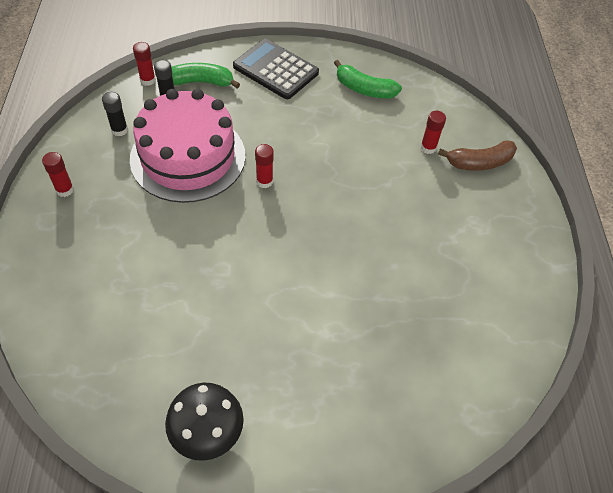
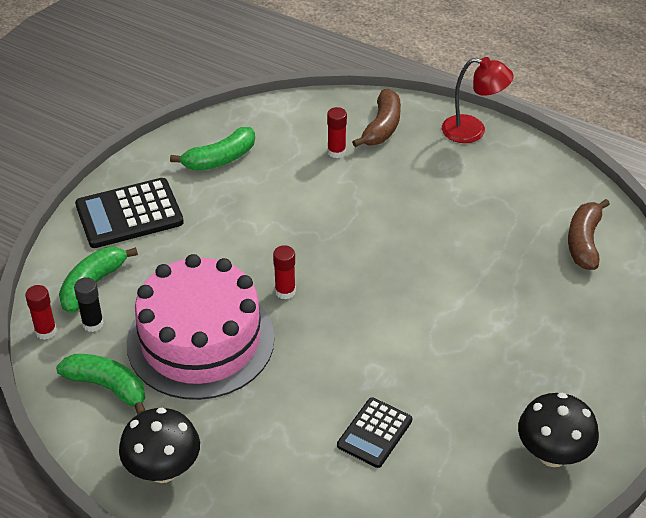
camera: 55 degrees left, 10 degrees down
(65, 190) = (163, 470): red glue stick -> black mushroom
(119, 130) = (108, 387): black glue stick -> green banana
(161, 296) = (374, 433): none -> black calculator
(469, 359) = (584, 242): none -> brown banana
(530, 222) = (473, 131): none -> red lamp

